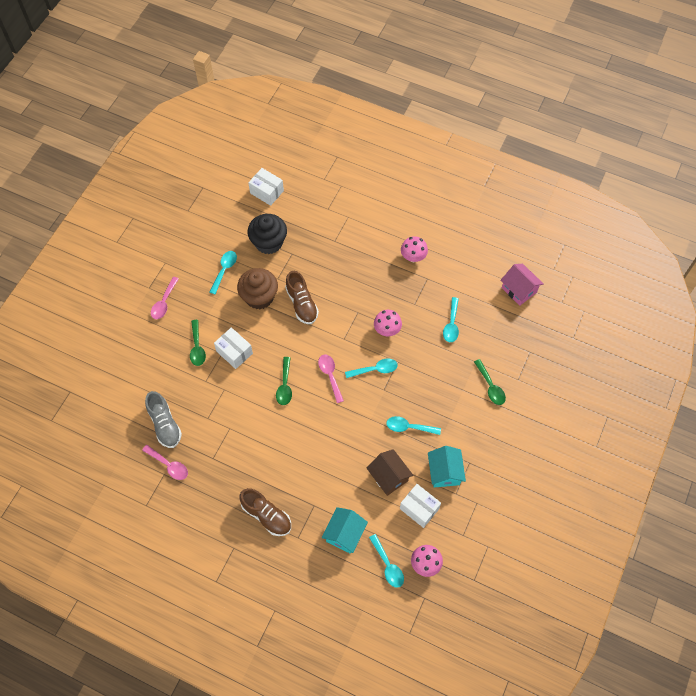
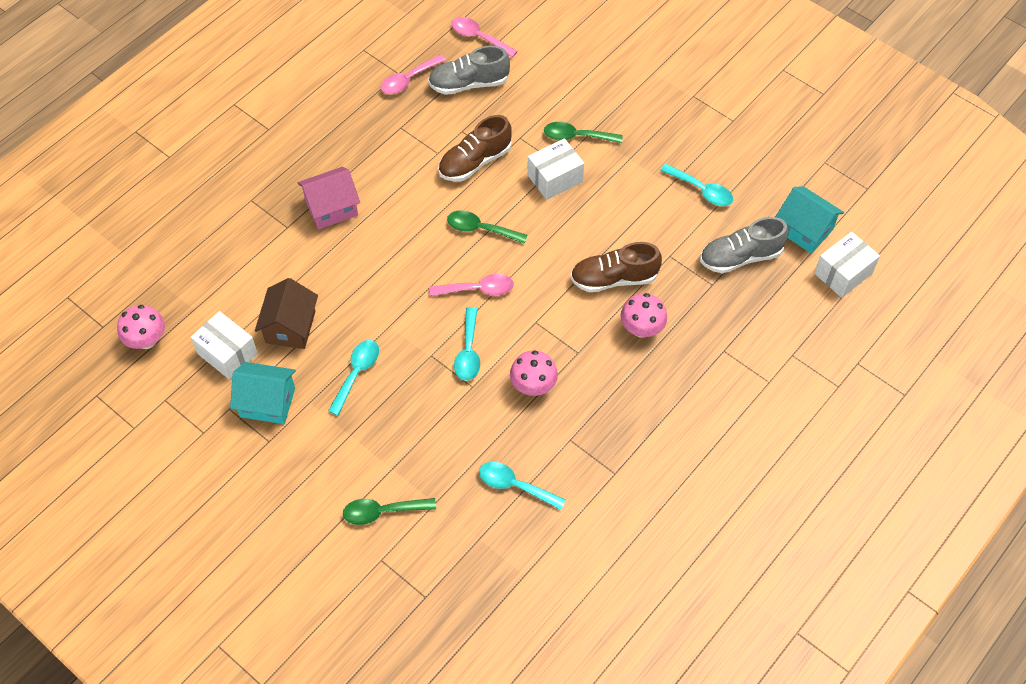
camera: 105 degrees right, 5 degrees down
(164, 302) = (662, 109): pink spoon -> pink spoon (479, 37)
(259, 297) = (641, 226): brown cupcake -> none
(266, 515) = (295, 171): brown shoe -> brown shoe (475, 162)
(268, 242) = (740, 257): black cupcake -> grey shoe
(344, 534) = (231, 253): turquoise house -> turquoise house (804, 230)
(388, 565) = (166, 294): turquoise spoon -> none
(389, 477) = (290, 327): brown house -> brown house turned 60 degrees counterclockwise
(413, 257) = (663, 462): pink mushroom -> pink mushroom (641, 329)
(419, 508) = (227, 353): white box -> white box turned 75 degrees clockwise
(519, 290) = (551, 620): pink house -> pink house (331, 208)

